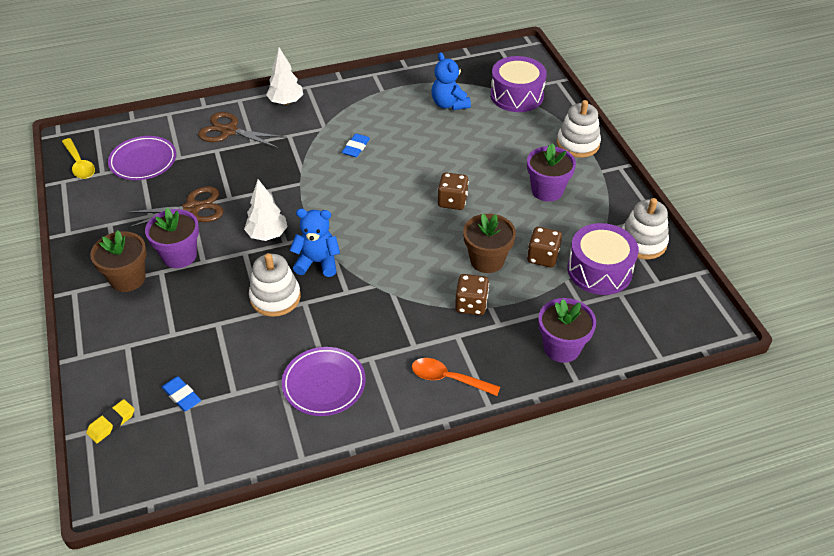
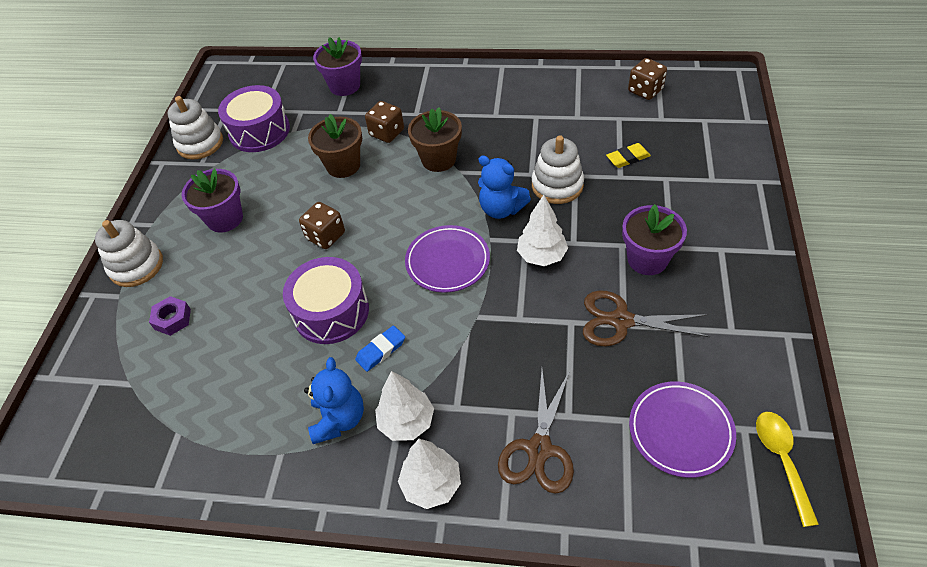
camera: 150 degrees left, 5 degrees up
(111, 423) = (727, 121): yellow eraser -> yellow eraser (628, 158)
(128, 279) = (709, 248): brown flower pot -> brown flower pot (438, 159)
(181, 396) = (664, 126): blue eraser -> none
(229, 131) = (539, 449): brown scissors -> brown scissors turned 60 degrees clockwise
(316, 121) = (406, 422): none -> white tree
(324, 384) = (542, 106): purple plate -> purple plate (447, 261)
(448, 378) = (444, 87): orange spoon -> none
(449, 104) = (215, 386): blue teddy bear -> blue teddy bear (339, 419)
(514, 125) = (172, 319): none -> purple nut
(516, 95) = (122, 369): purple drum -> purple drum (331, 312)
(542, 257) = (293, 155): brown dice -> brown dice (645, 90)

